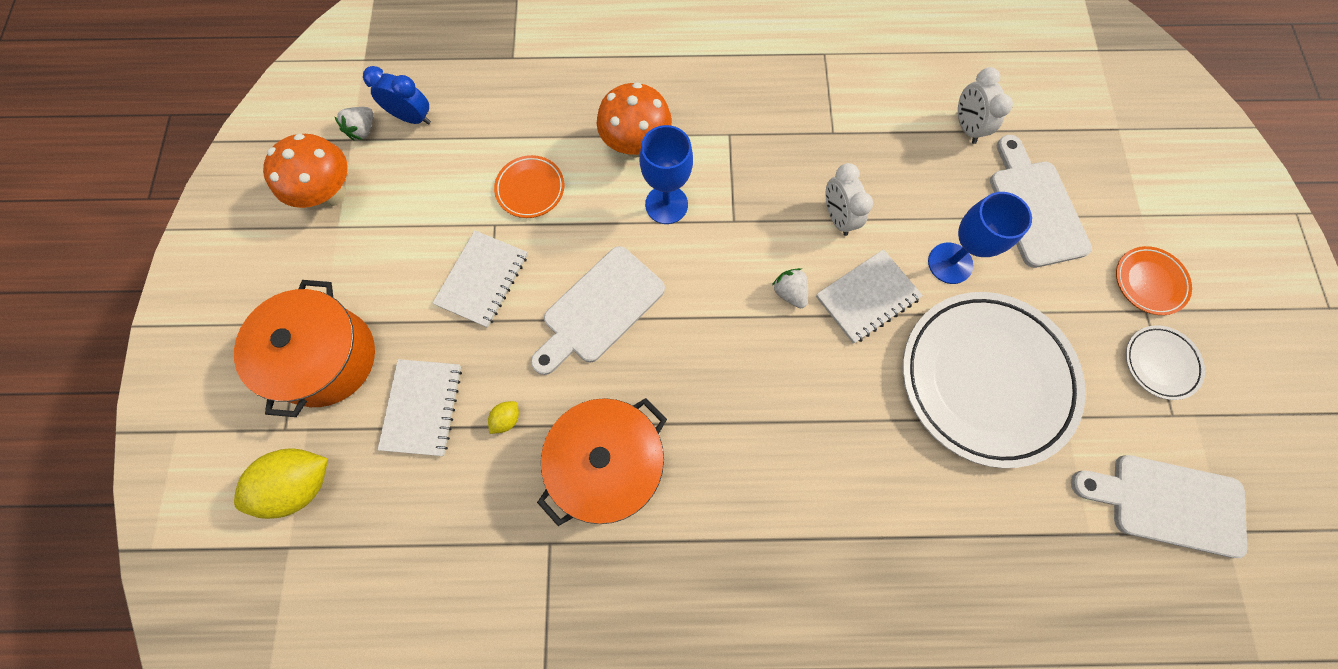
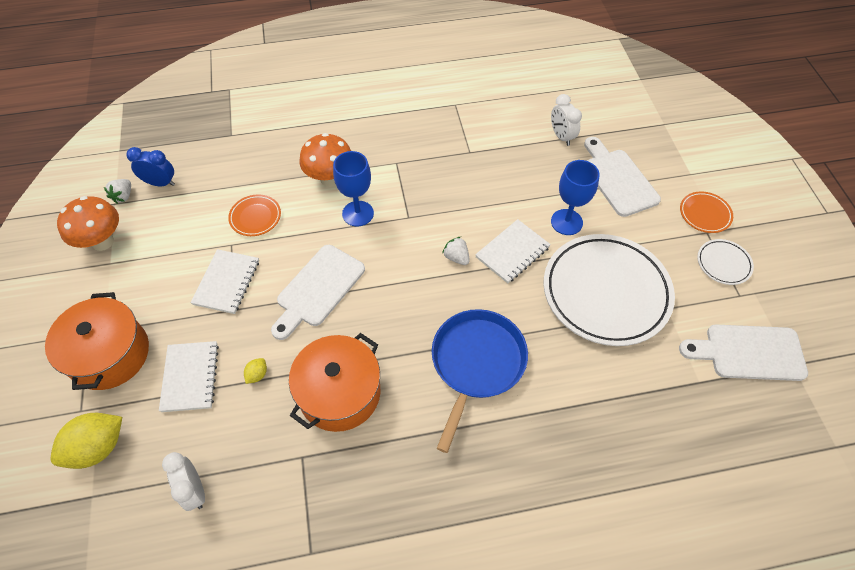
camera: 10 degrees left, 15 degrees down
(792, 453) = (476, 363): none -> blue pan
(837, 217) = (482, 204): white clock -> white clock (194, 490)

